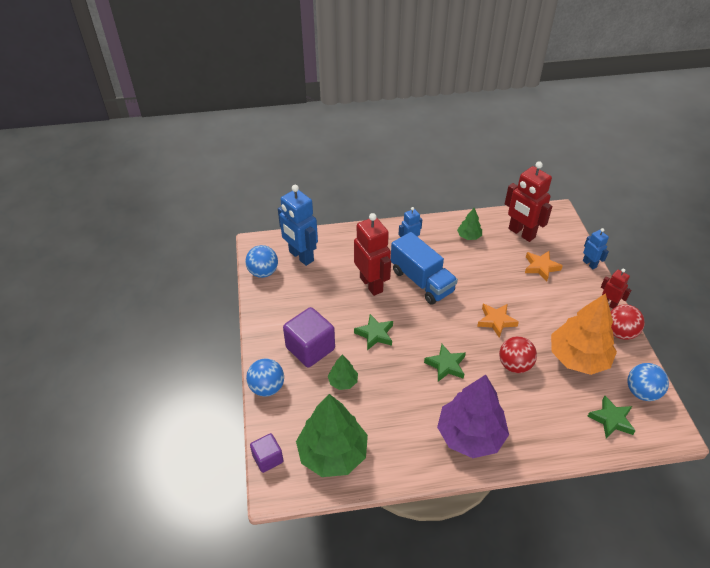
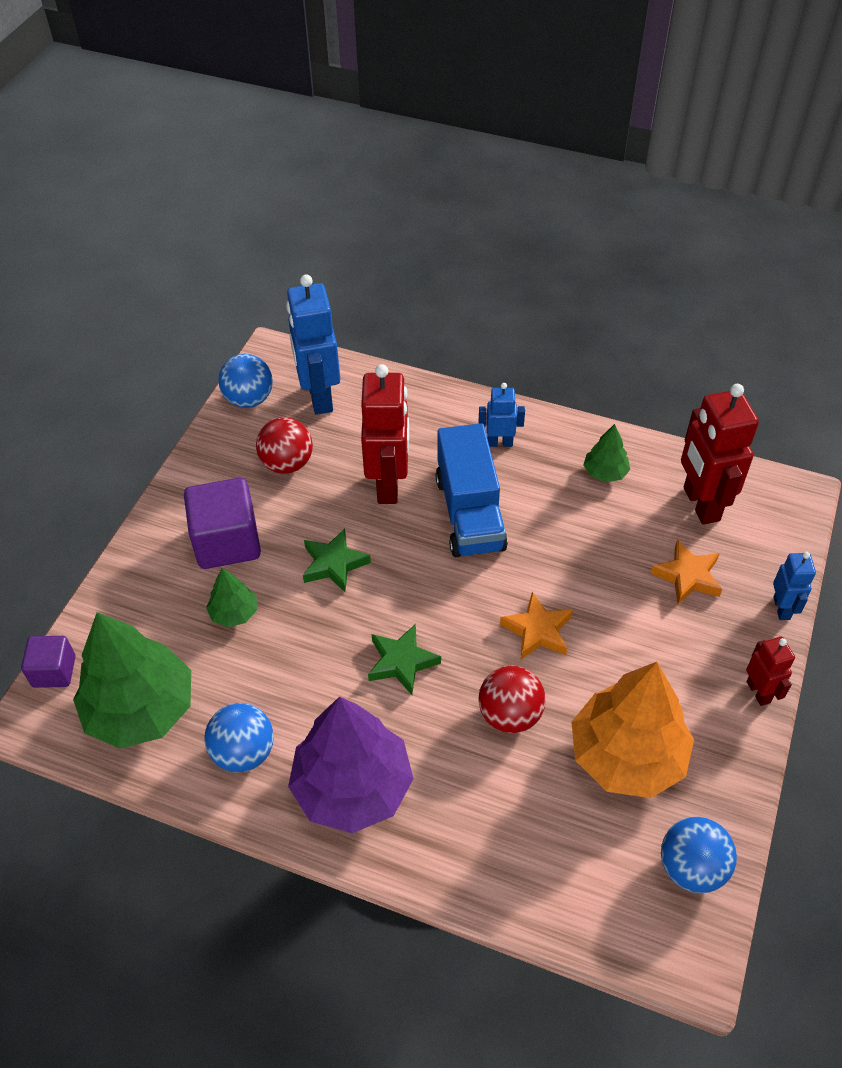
camera: 30 degrees right, 5 degrees up
(267, 387) = (128, 571): blue ball -> blue ball (244, 752)
(611, 419) = (599, 884): green star -> none
(620, 332) = (737, 750): red ball -> red ball (287, 463)

